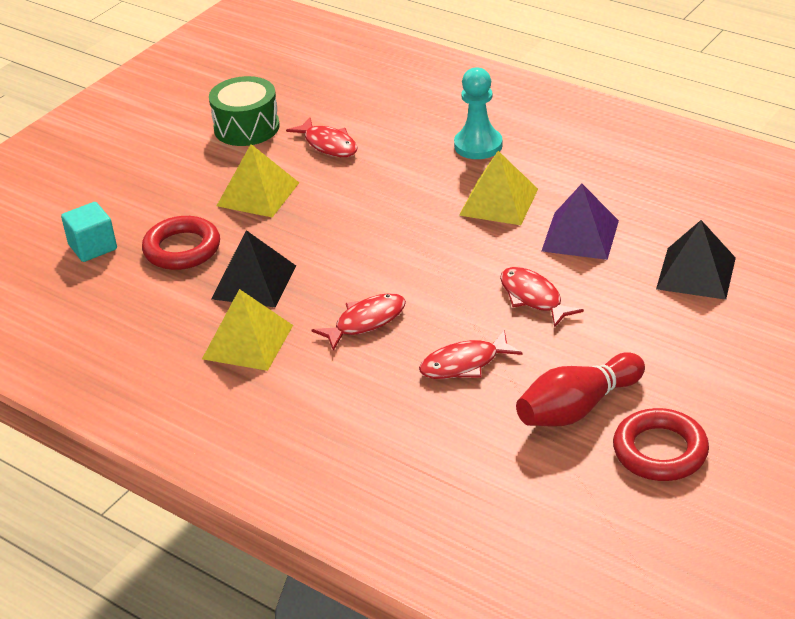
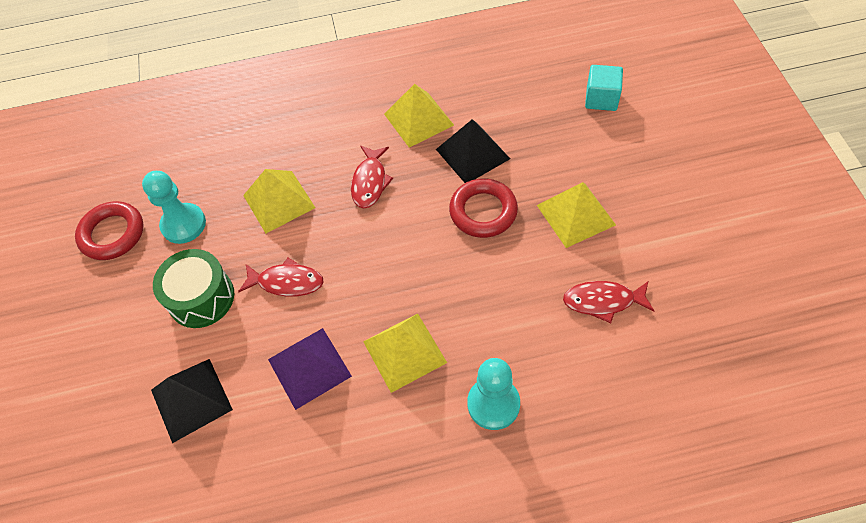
camera: 135 degrees right, 20 degrees up
(182, 249) = (550, 139): red ring -> red ring (483, 211)
(246, 127) = (686, 265): green drum -> green drum (201, 298)
(464, 364) = (279, 201): red fish -> yellow pyramid
(577, 408) = (183, 224): red bowling pin -> turquoise pawn

